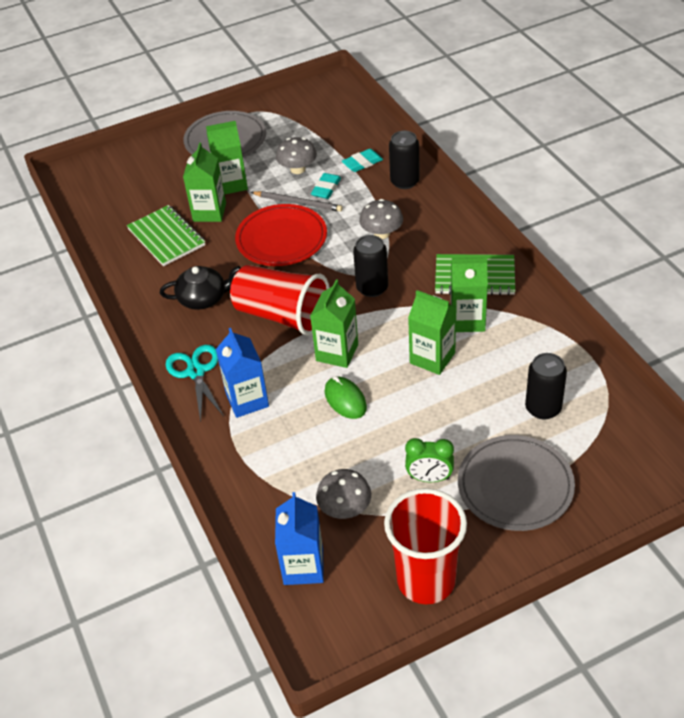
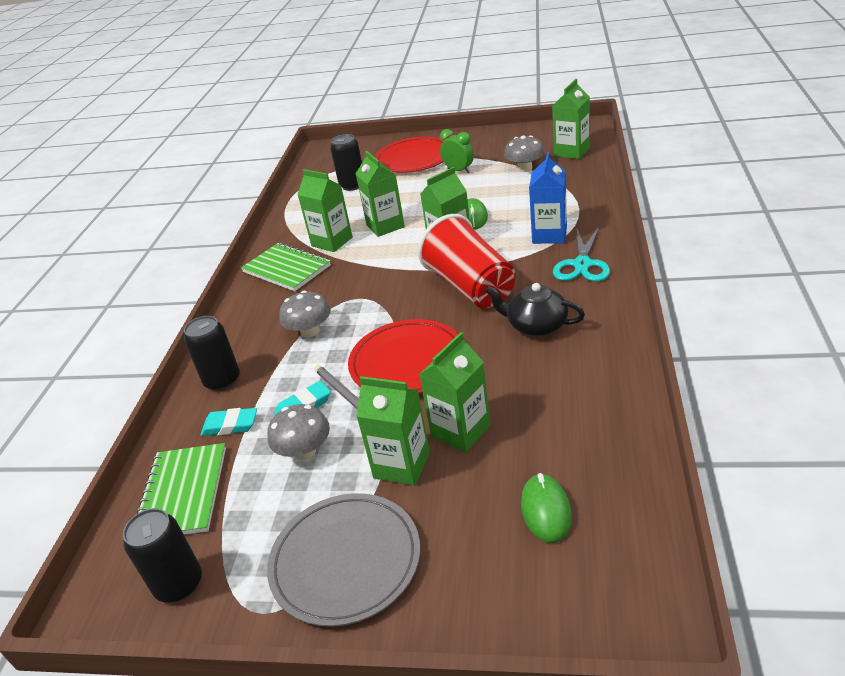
camera: 145 degrees left, 10 degrees down
(135, 194) = (546, 510): none -> green mouse
(166, 237) = (537, 415): green notebook -> green notebook (182, 493)
(303, 566) = (571, 152): blue carton -> green carton
(372, 288) = (373, 285): black can -> black can (179, 584)
(426, 580) = (504, 137): red cup -> none
(515, 486) = (414, 159): grey plate -> red plate

